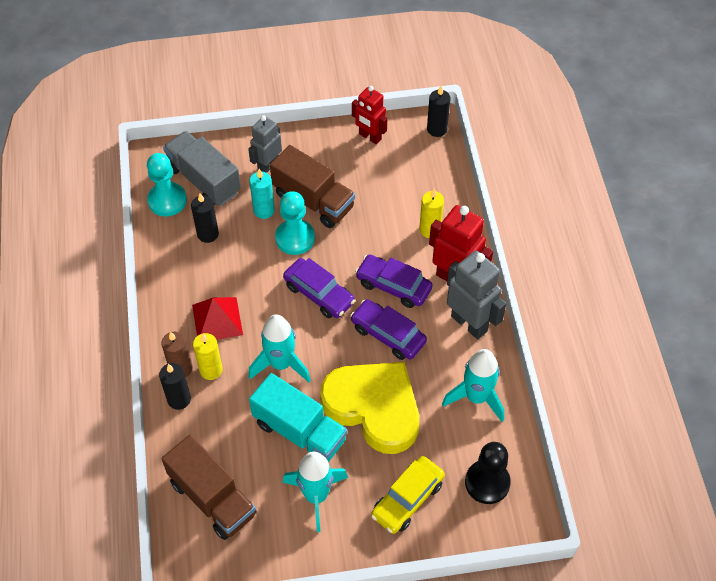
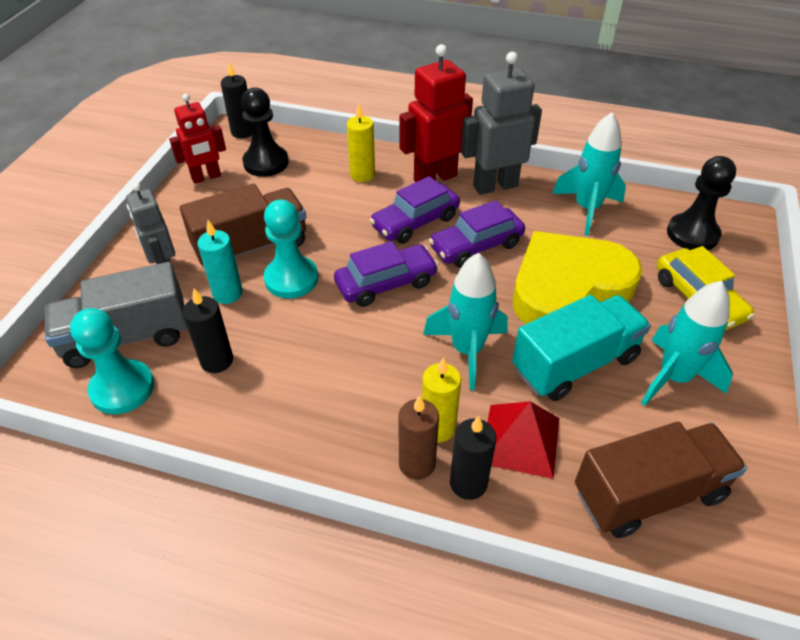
camera: 65 degrees left, 10 degrees down
(217, 319) = (360, 394): red pyramid -> red pyramid (520, 440)
(408, 163) = (266, 163): none -> black pawn

